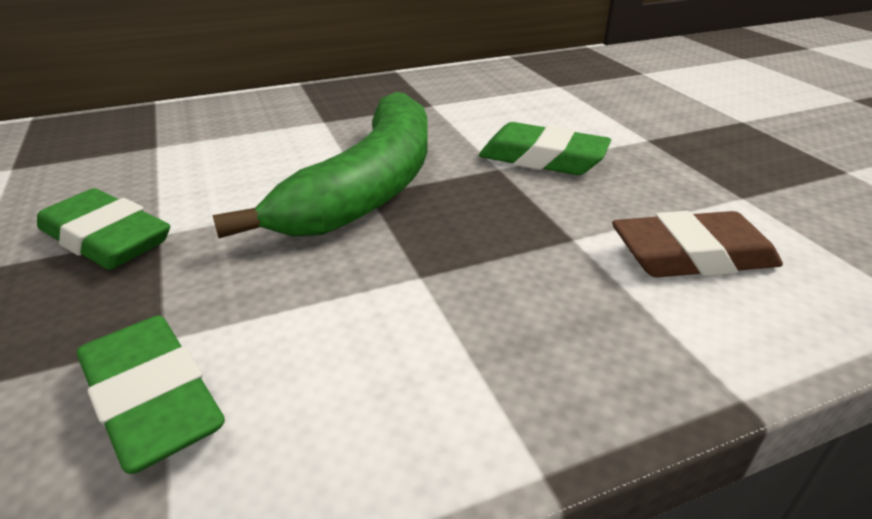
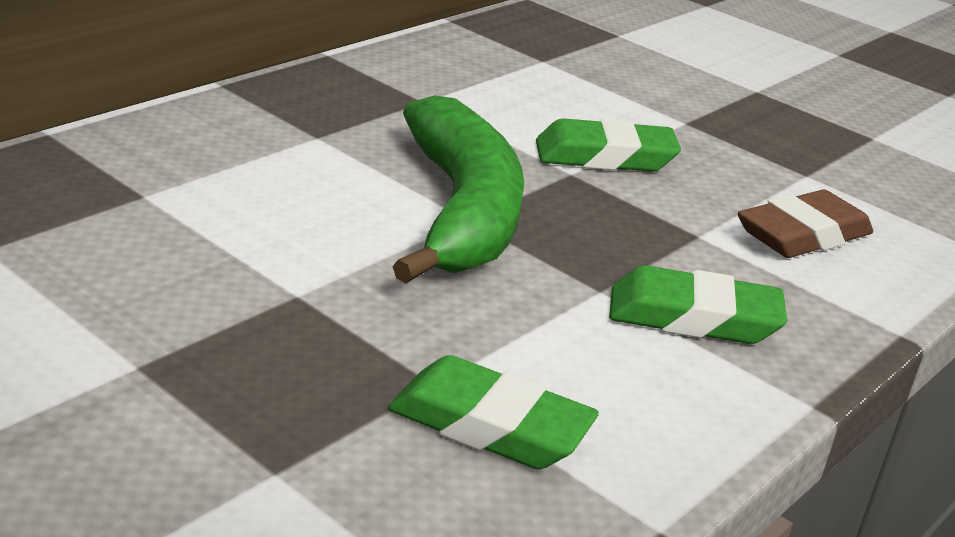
camera: 30 degrees left, 5 degrees down
(106, 239) = (248, 309): green eraser -> green eraser (693, 318)

